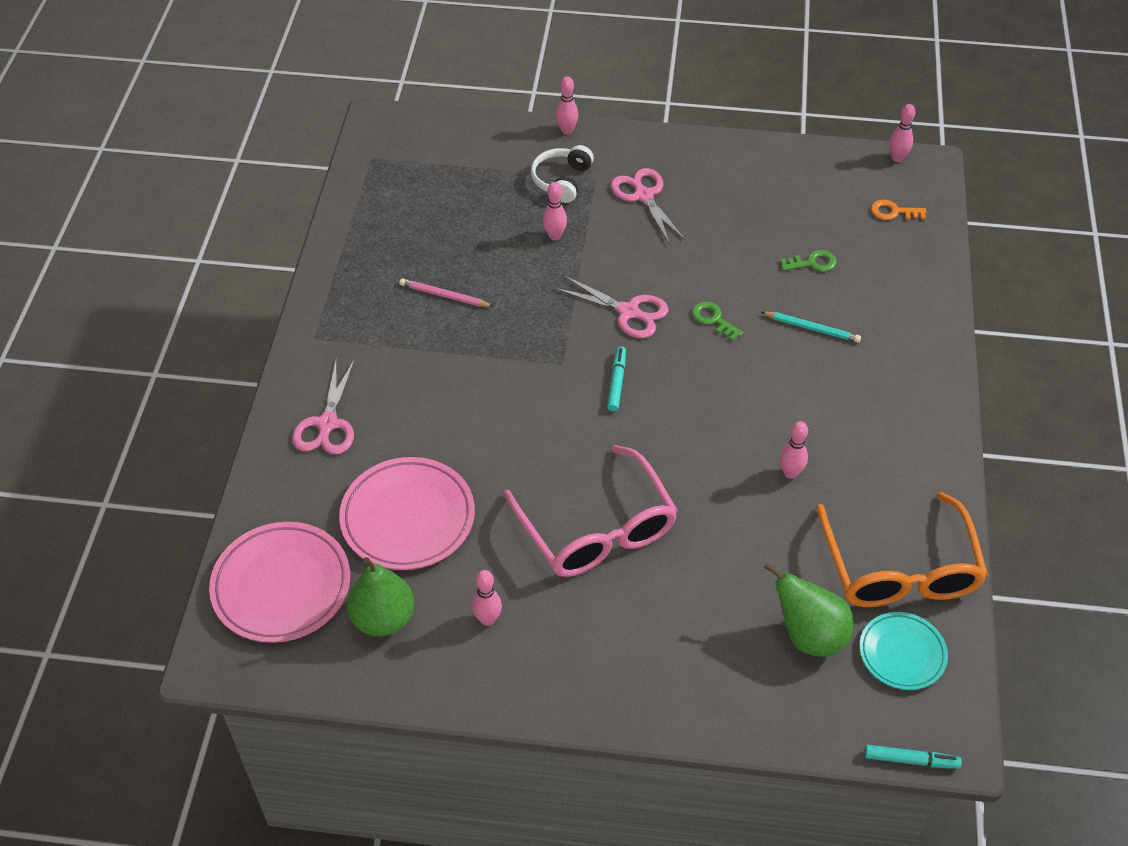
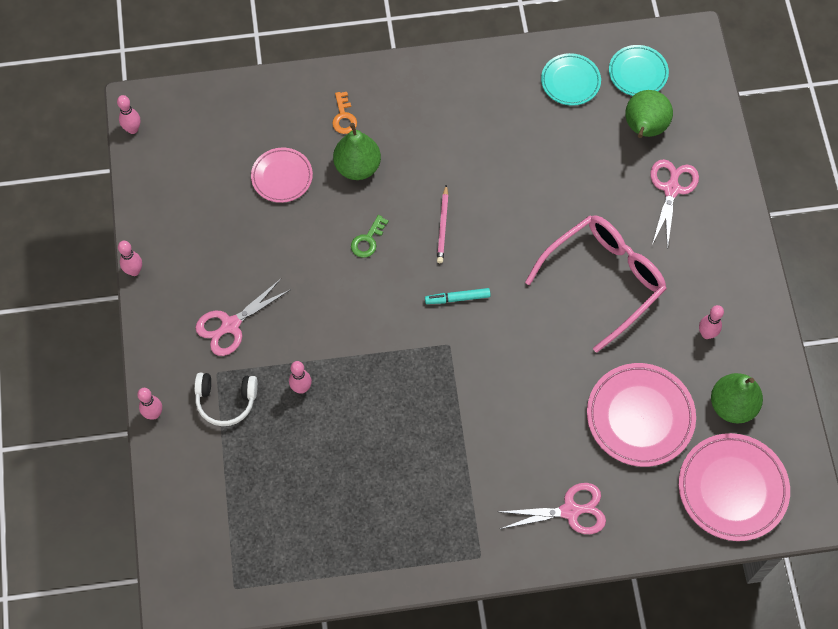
camera: 105 degrees left, 15 degrees up
(444, 295) = (400, 461): pink pencil -> pink pencil (443, 226)
(629, 312) = (377, 306): pink scissors -> pink scissors (671, 189)
(790, 473) = (509, 160): pink bowling pin -> pink bowling pin (134, 271)
(812, 263) = (282, 177): green key -> pink plate
(812, 328) = (357, 167): turquoise pencil -> green pear
(893, 212) = (204, 125): orange key -> orange key (344, 117)
(899, 569) = (570, 81): orange glasses -> turquoise plate
(911, 760) = (713, 60): turquoise marker -> none

